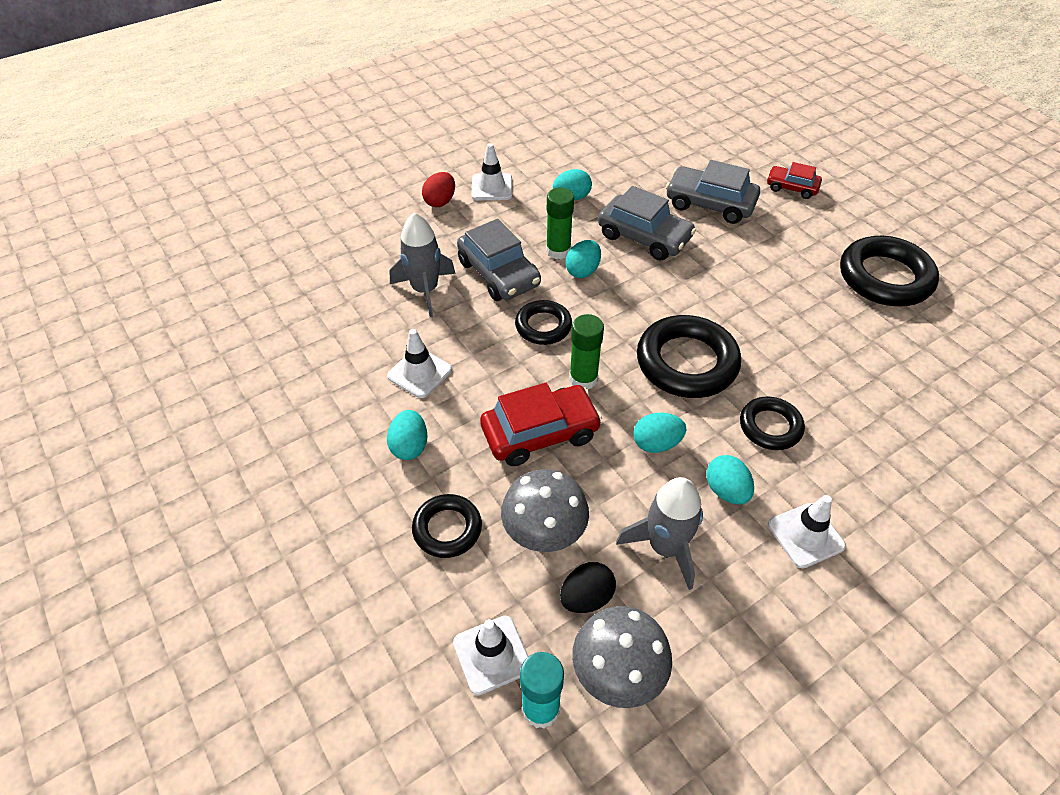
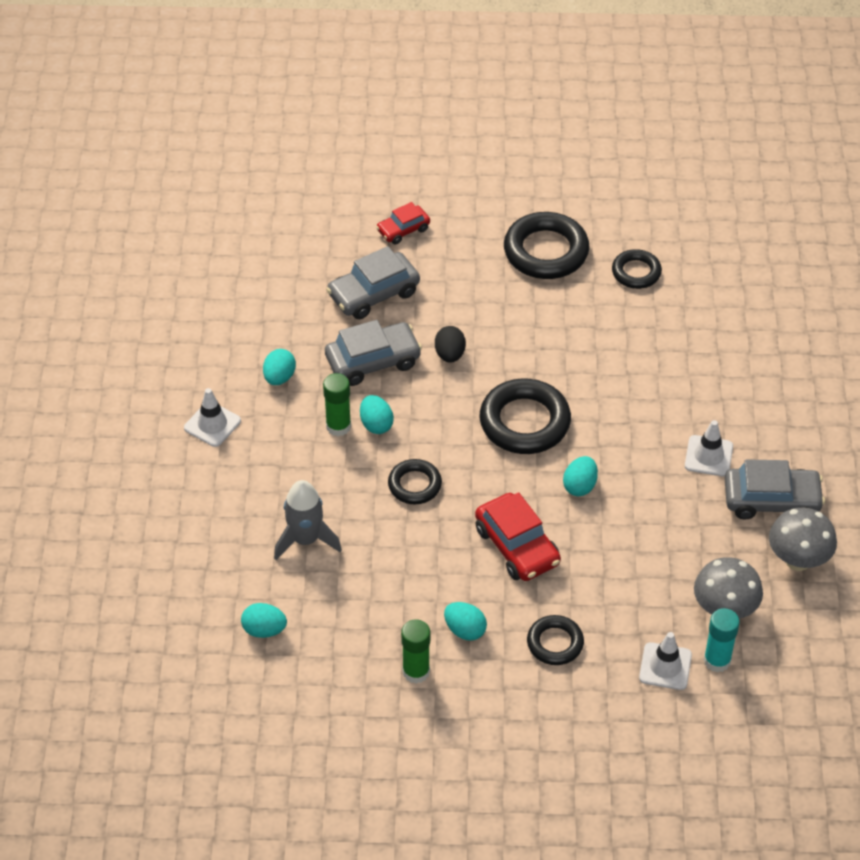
camera: 55 degrees left, 0 degrees up
(419, 373) = (397, 589): white traffic cone -> none
(440, 201) = (197, 471): red egg -> none
(498, 274) = (330, 480): grey car -> grey car (771, 500)
(540, 433) = (517, 546): red car -> red car turned 135 degrees clockwise
(544, 534) = (601, 591): grey mushroom -> grey mushroom (798, 560)
(583, 379) = (488, 492): green glue stick -> green glue stick (416, 671)
(586, 597) = (664, 596): black egg -> black egg (450, 354)
(665, 547) = (661, 533): grey rocket -> none
(726, 491) = (646, 473): turquoise egg -> turquoise egg (264, 630)
(770, 427) = (617, 415): black ring -> black ring (636, 272)

